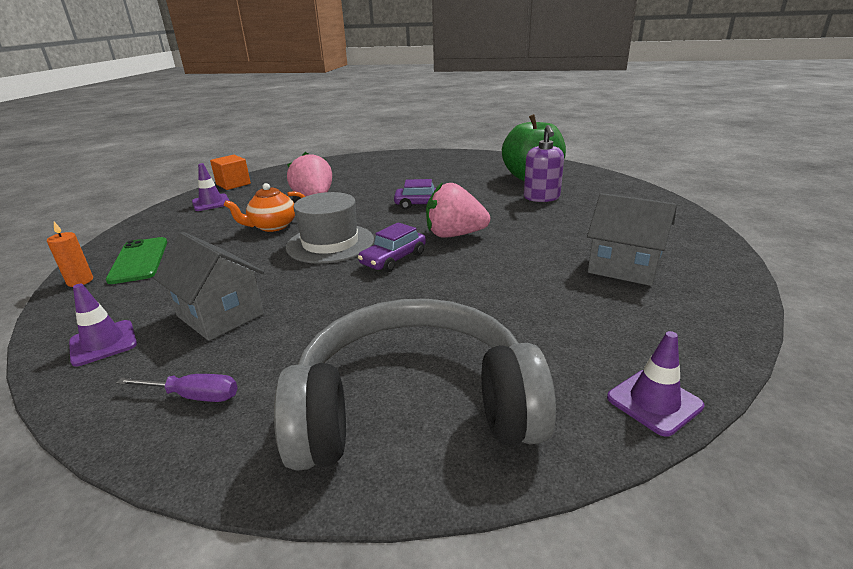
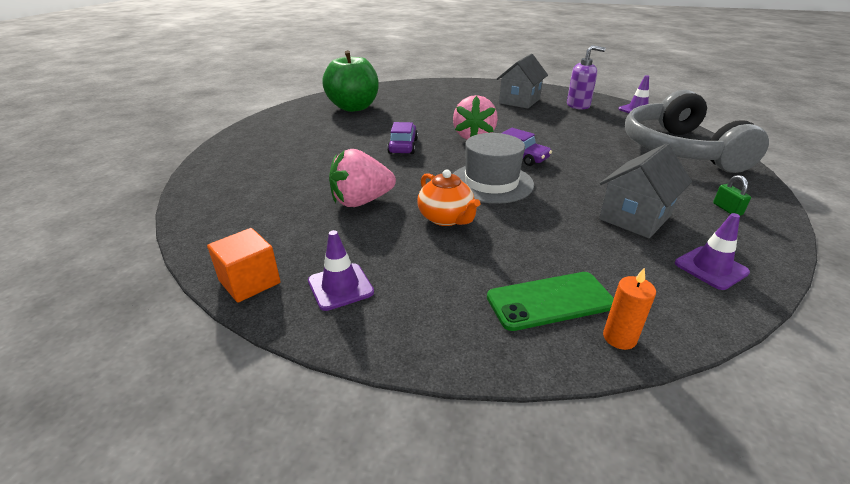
camera: 90 degrees left, 5 degrees up
(193, 396) = (727, 209): purple screwdriver -> green padlock
(541, 198) = (402, 108): purple soap dispenser -> purple soap dispenser (578, 105)

